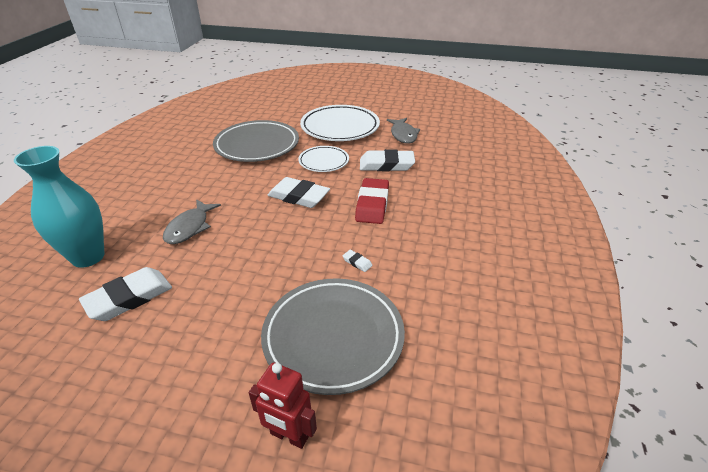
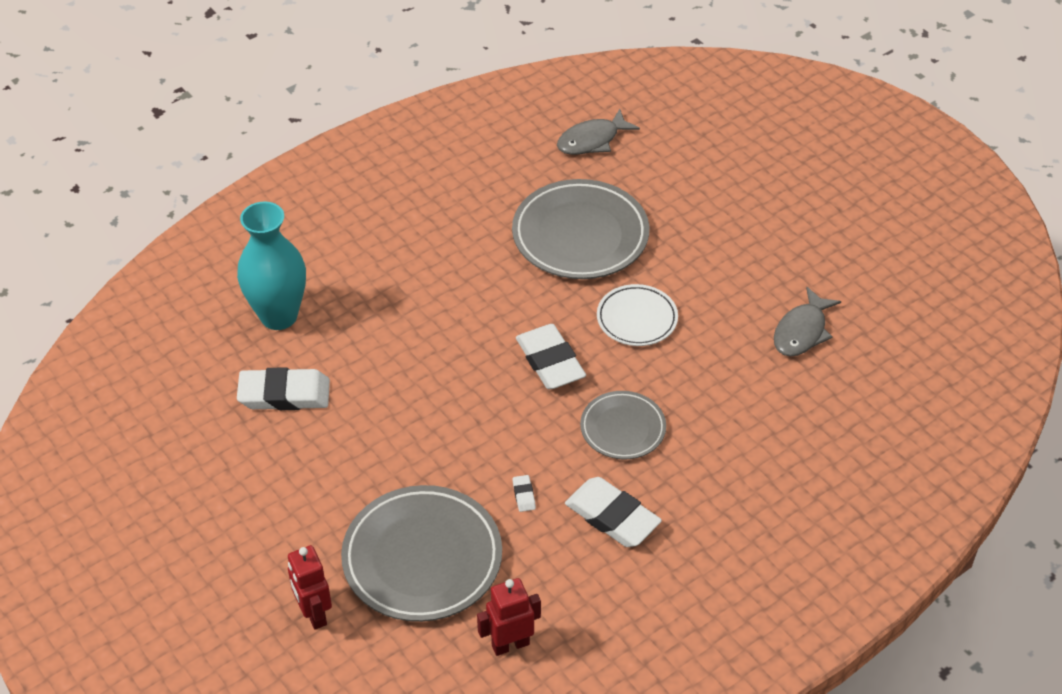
camera: 40 degrees right, 10 degrees up
(189, 227) = (397, 335): grey fish -> grey fish (592, 140)
(340, 127) = (727, 262): white plate -> none
(372, 204) = (623, 428): red eraser -> grey plate
(386, 165) = (712, 374): white eraser -> white eraser (612, 516)
(451, 350) = (510, 644): none -> red robot

